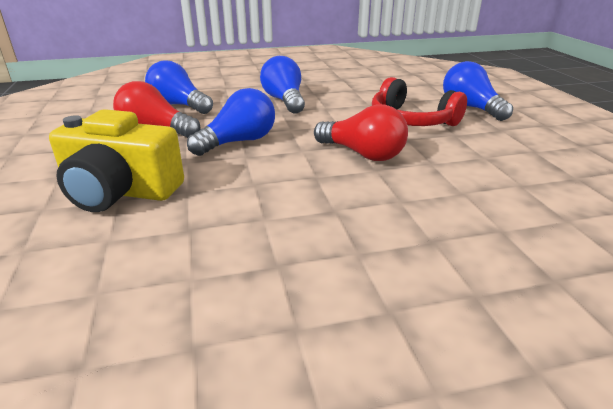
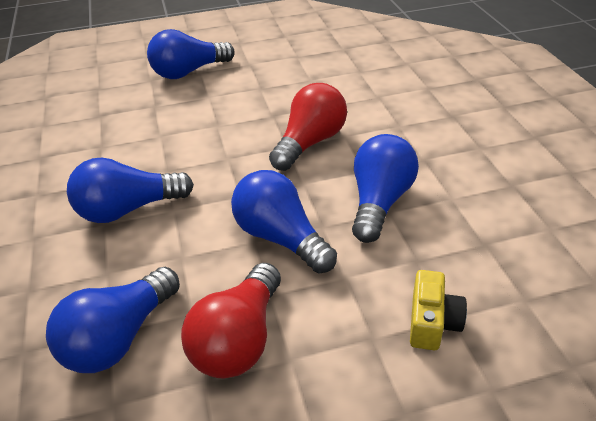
camera: 90 degrees left, 10 degrees up
(120, 191) = (432, 322): yellow camera -> yellow camera, size x0.50
(268, 180) = (379, 202): none -> blue light bulb
(411, 120) = (221, 109): red headphones -> none

